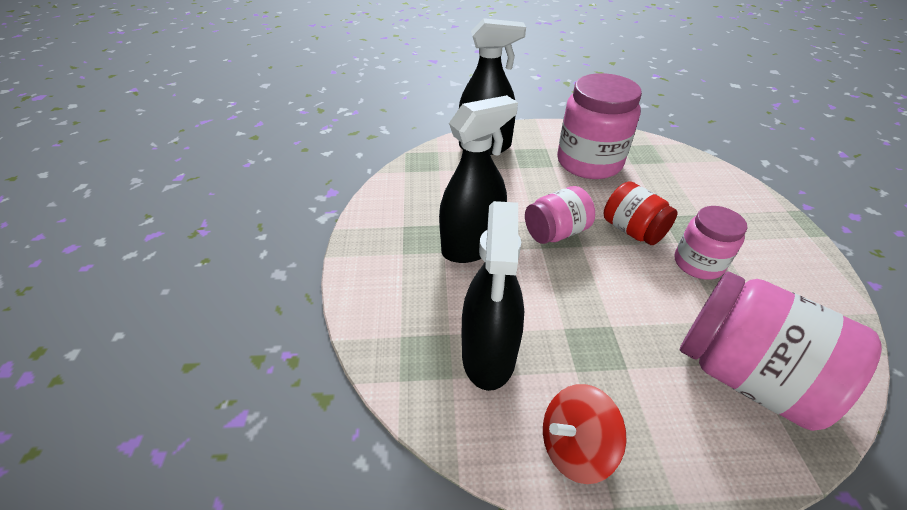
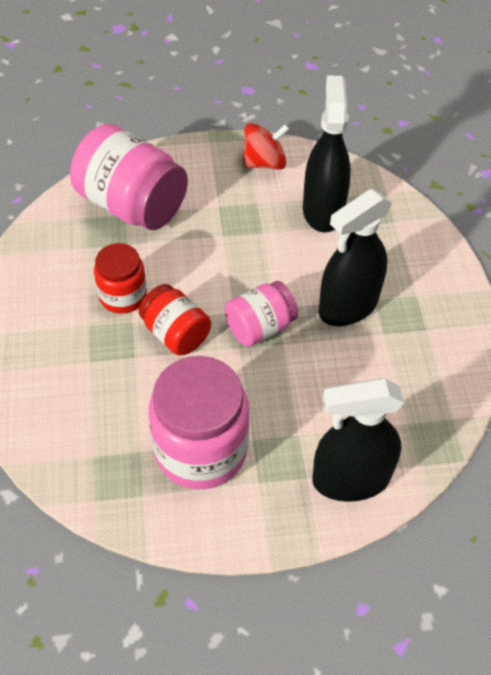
camera: 175 degrees right, 10 degrees up
(698, 263) = (123, 296): pink jar -> red jar

